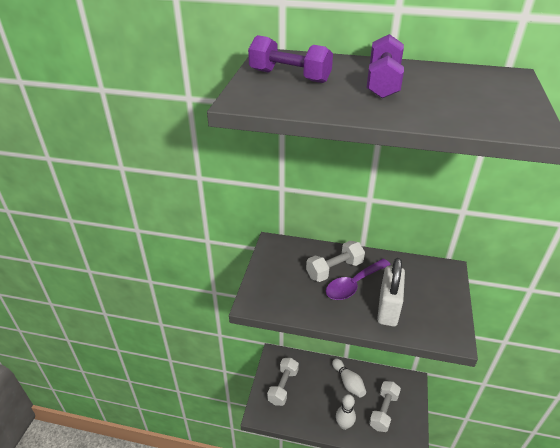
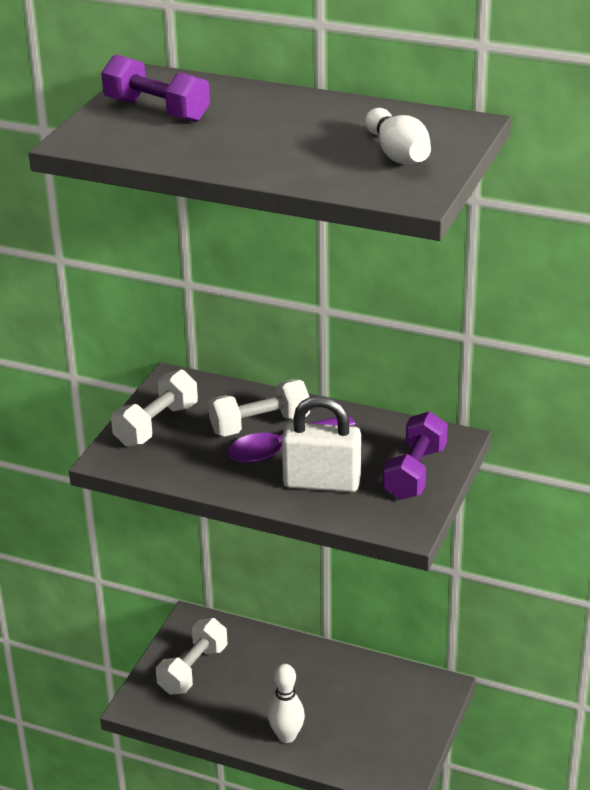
camera: 10 degrees right, 5 degrees down
(348, 382) = (317, 676): white bowling pin -> white bowling pin (398, 154)
(383, 83) = (276, 126): purple dumbbell -> purple dumbbell (415, 473)
(383, 411) = (367, 725): white dumbbell -> white dumbbell (156, 425)
(388, 308) = (322, 482): white padlock -> white padlock turned 75 degrees clockwise

